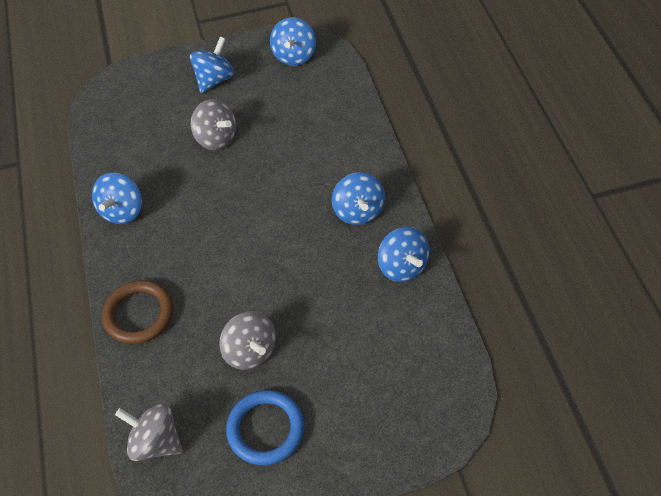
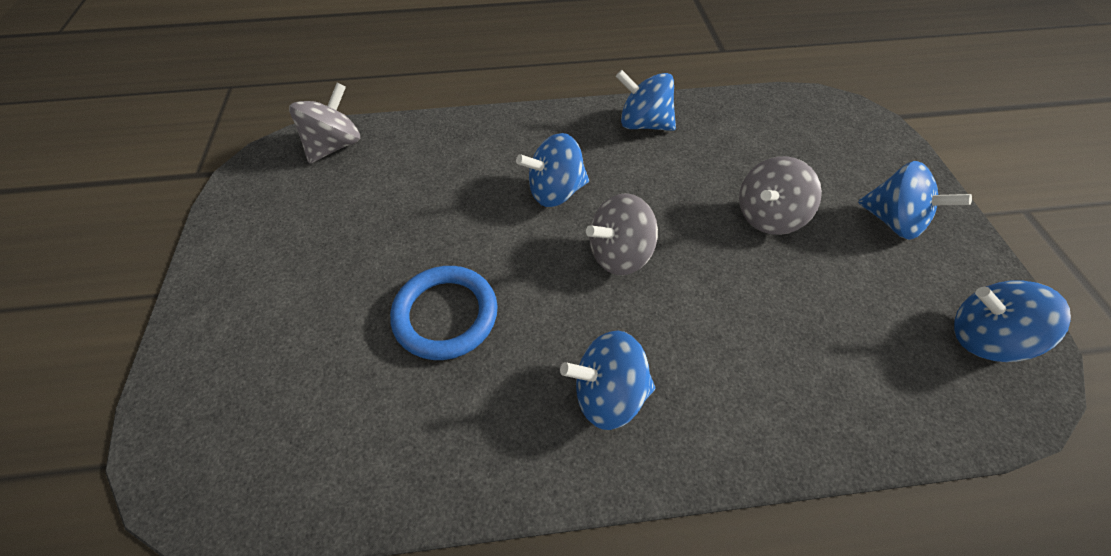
camera: 95 degrees right, 0 degrees up
(139, 314) = (494, 135): brown ring -> none
(250, 351) = (406, 230): grey spinning top -> grey spinning top (619, 254)
(265, 429) = (297, 237): blue ring -> blue ring (445, 315)
(402, 266) = (479, 448): blue spinning top -> blue spinning top (555, 192)

